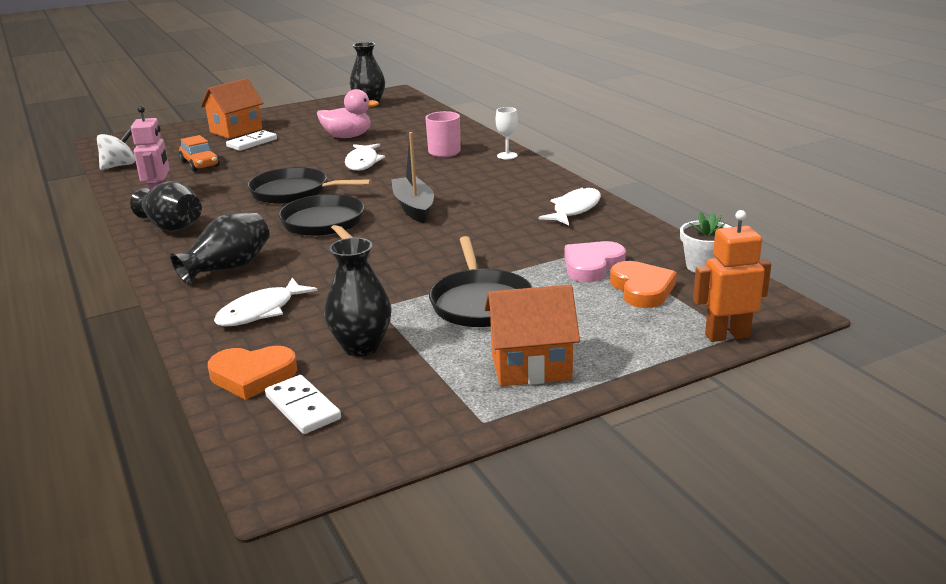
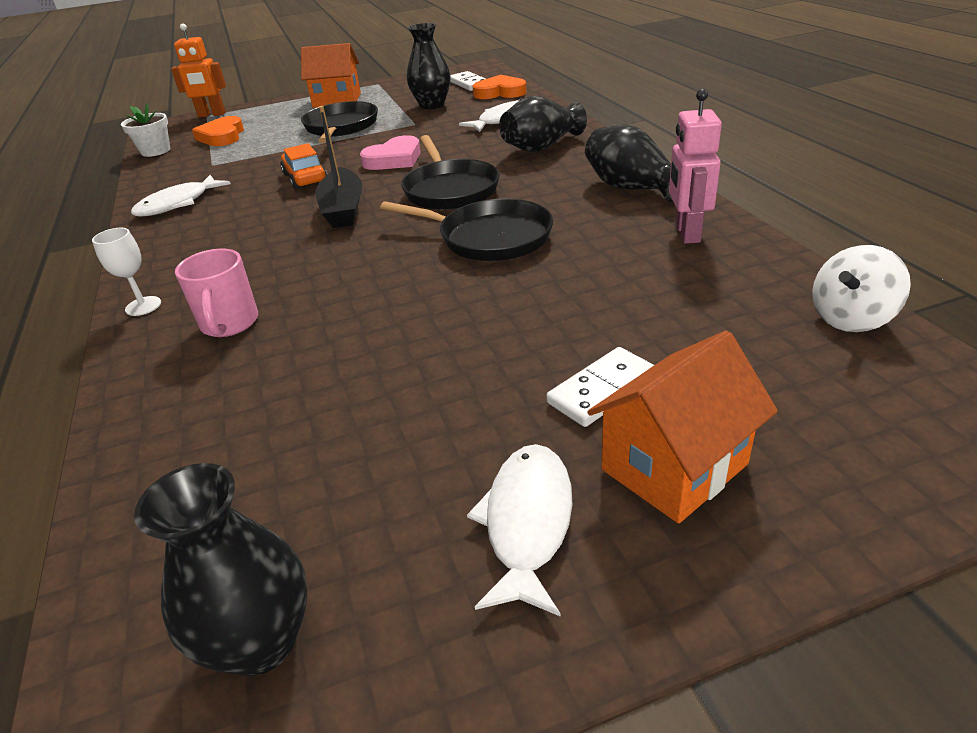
camera: 170 degrees left, 10 degrees up
(200, 164) = (678, 314): orange car -> orange car (305, 178)
(348, 137) = (383, 399): pink duck -> none
(363, 162) = (377, 301): white fish -> white fish (527, 523)
(592, 266) = (234, 151): pink heart -> pink heart (394, 159)

